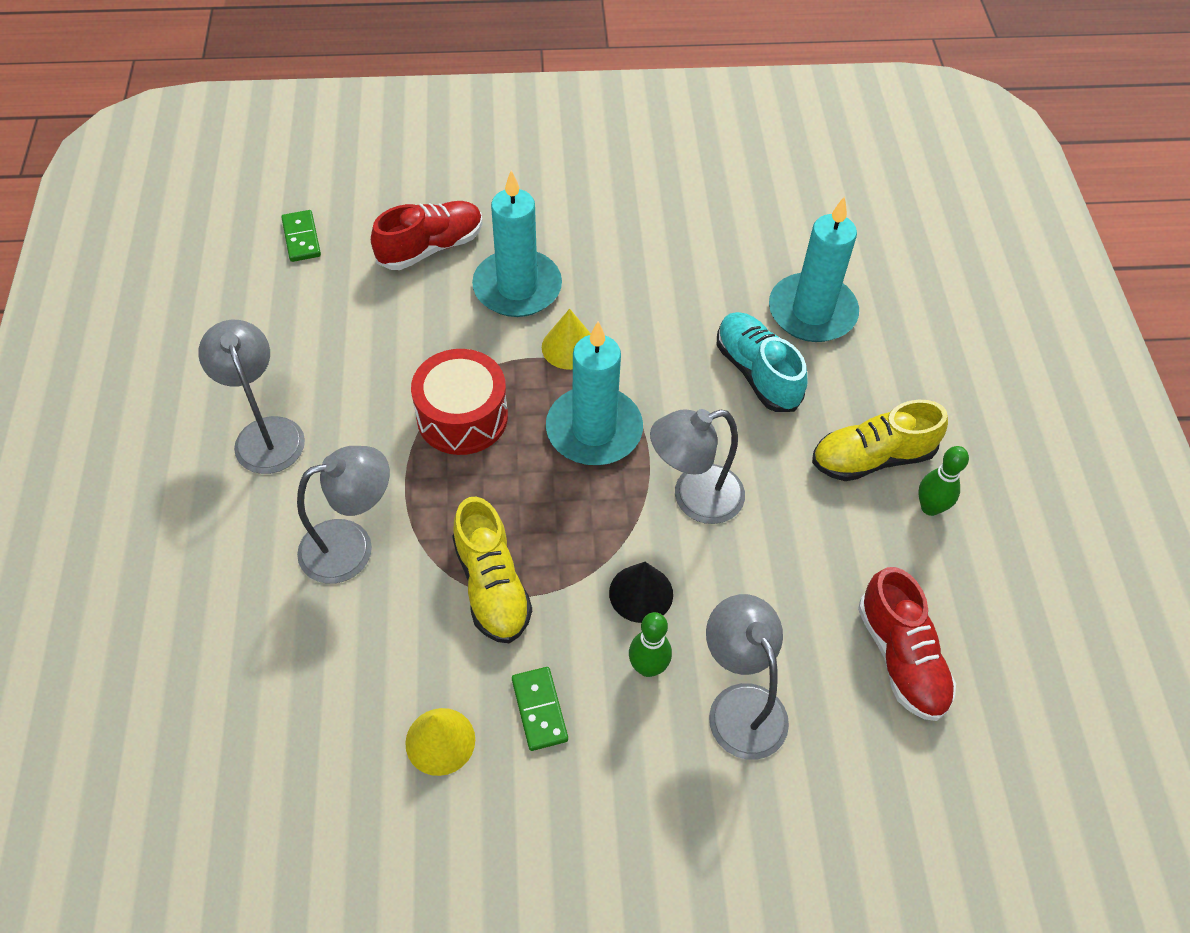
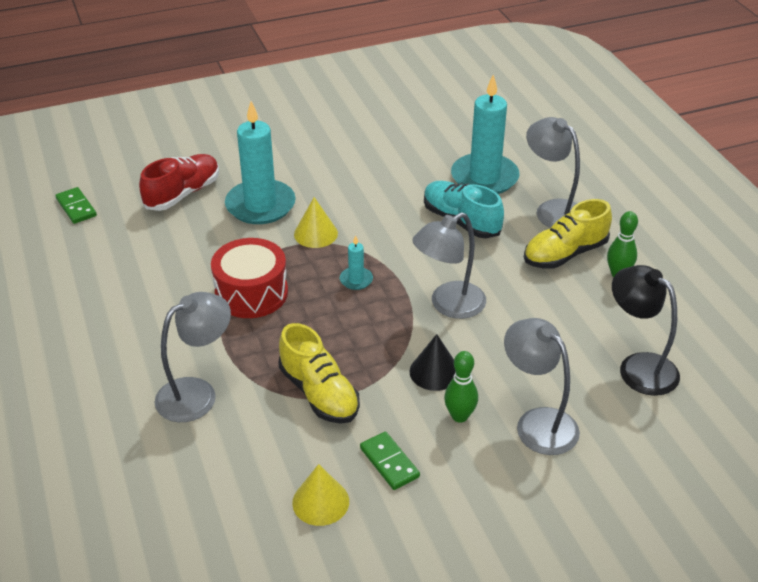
camera: 15 degrees left, 15 degrees down
(265, 433) = (97, 336): grey lamp -> grey lamp (552, 210)
(594, 430) = (356, 280): turquoise candle -> turquoise candle, size x0.44
(901, 658) = (638, 367): red shoe -> black lamp

